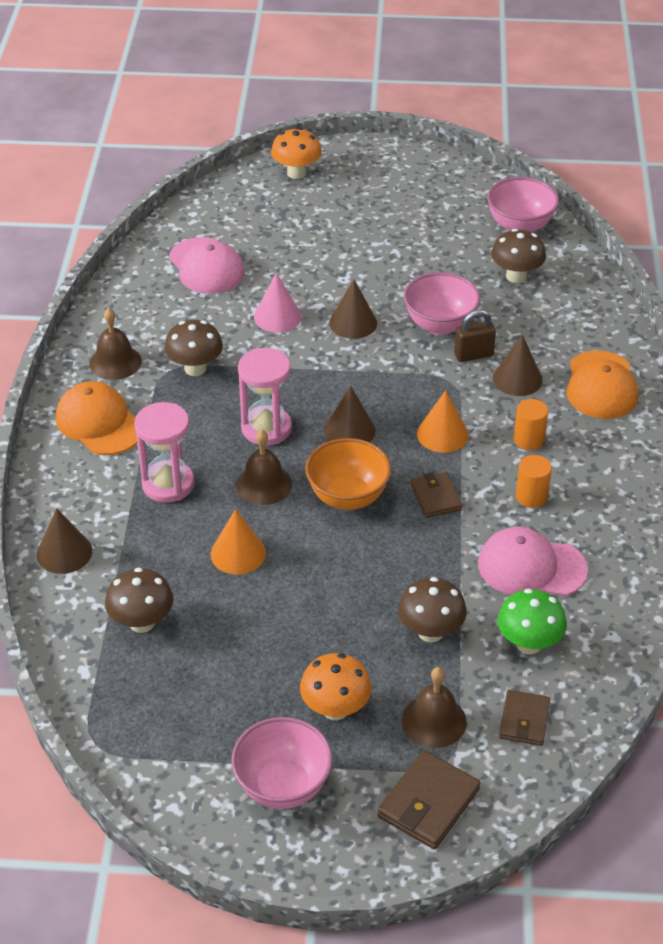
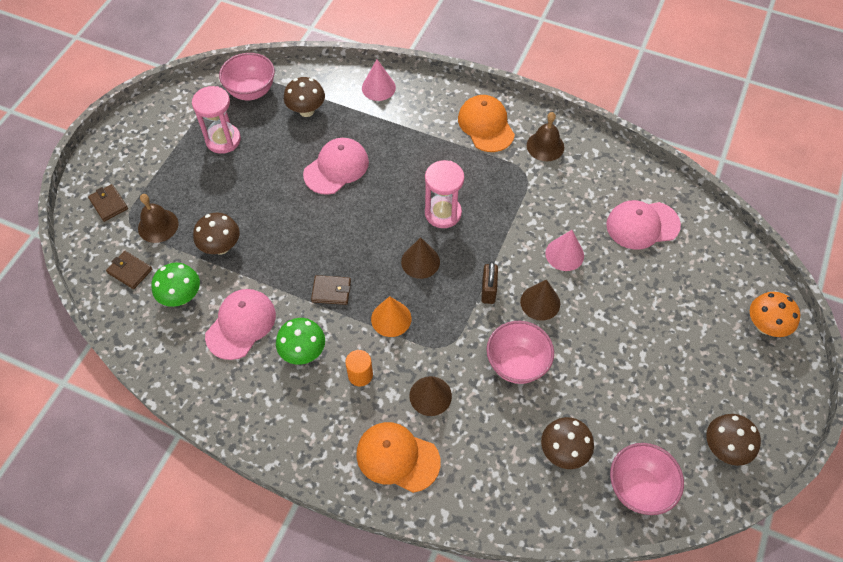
camera: 110 degrees right, 15 degrees up
(64, 552) = (378, 87): brown cone -> pink cone
(99, 423) = (486, 125): orange cap -> orange cap turned 90 degrees counterclockwise
(168, 484) = (413, 147): pink hourglass -> pink hourglass (223, 140)
(195, 368) = (522, 189): brown mushroom -> brown mushroom (724, 448)
(238, 553) = (336, 168): orange cone -> pink cap
(264, 484) = (390, 197): brown bell -> none
(283, 786) = (161, 144): pink bowl -> pink bowl (251, 91)
(335, 709) = (195, 181): orange mushroom -> none
(348, 497) = (356, 240): orange bowl -> none
(428, 803) = (109, 204): brown wallet -> brown wallet, size x0.67
(473, 355) = (471, 374): brown padlock -> brown padlock (488, 291)
(531, 496) = (303, 352): orange cylinder -> green mushroom

